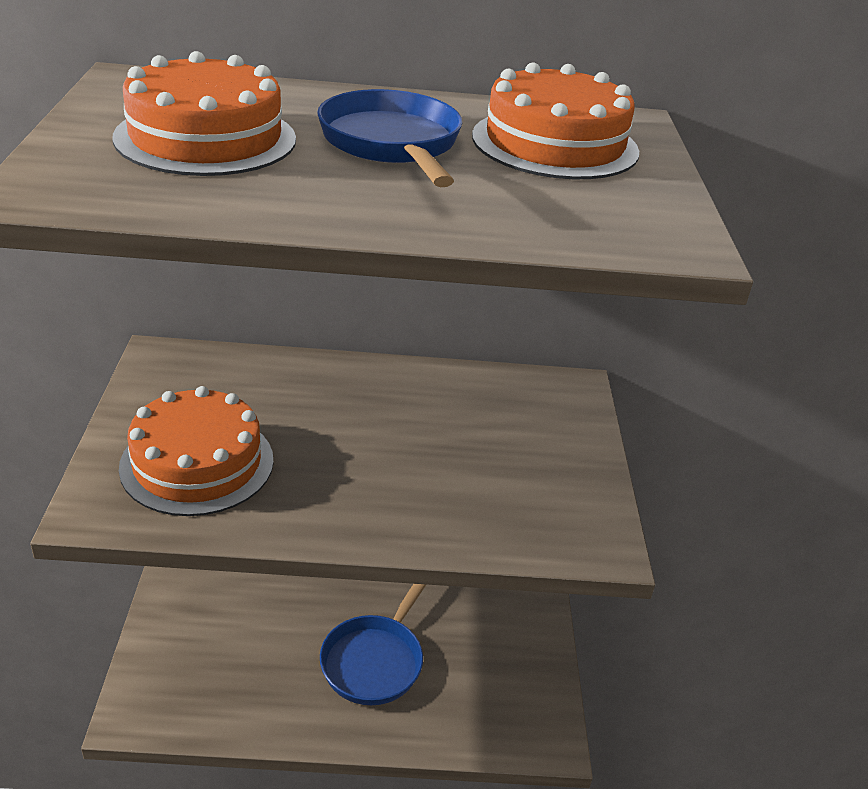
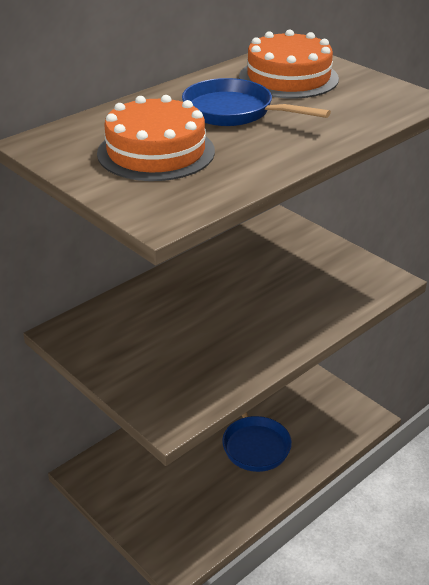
camera: 40 degrees left, 0 degrees up
(197, 463) = (177, 366): orange cake -> none

